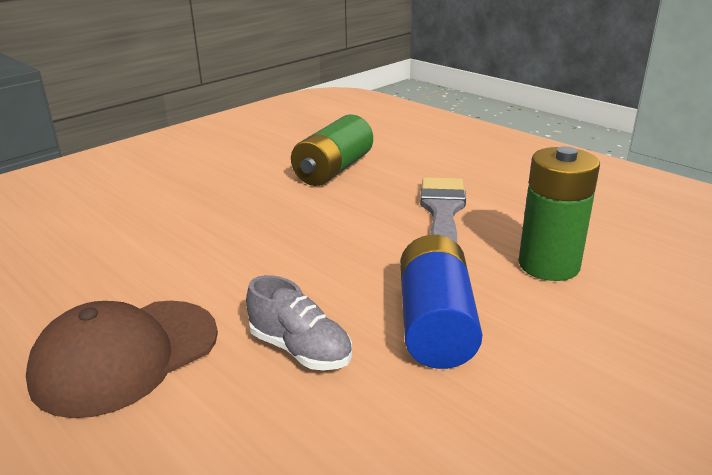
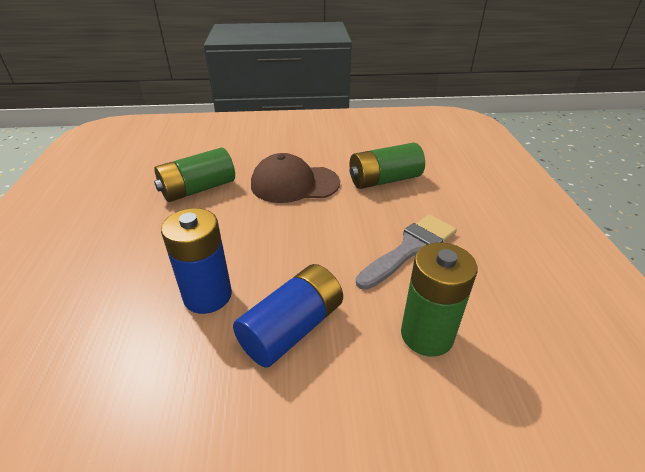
camera: 40 degrees right, 10 degrees up
(108, 263) = (198, 189): none -> green battery
(126, 356) = (141, 248): brown cap -> brown cap (294, 184)
(300, 349) = (207, 296): grey shoe -> blue battery

